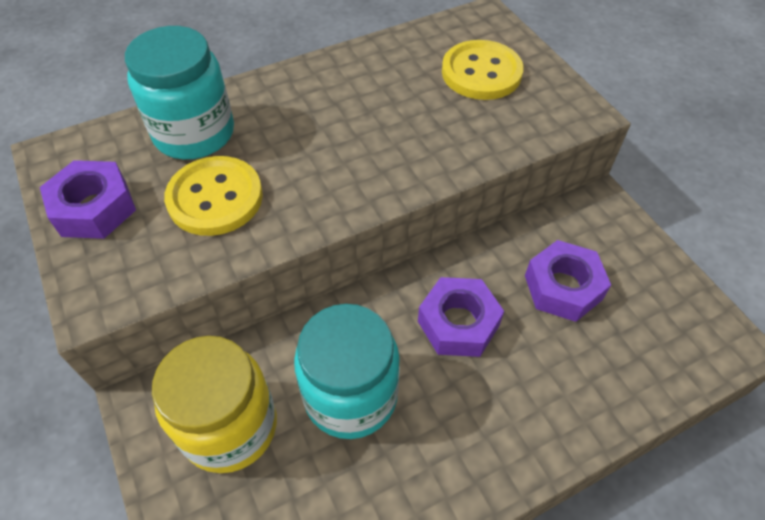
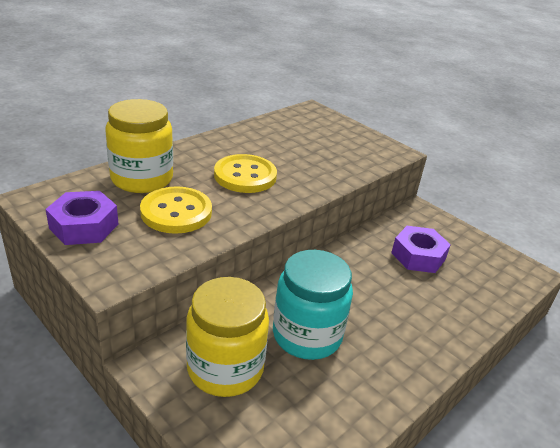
camera: 20 degrees left, 20 degrees down
(194, 133) = (142, 179): turquoise jar -> yellow jar
(458, 323) = (361, 283): purple nut -> none
(481, 73) = (325, 136): yellow button -> yellow button (245, 176)

